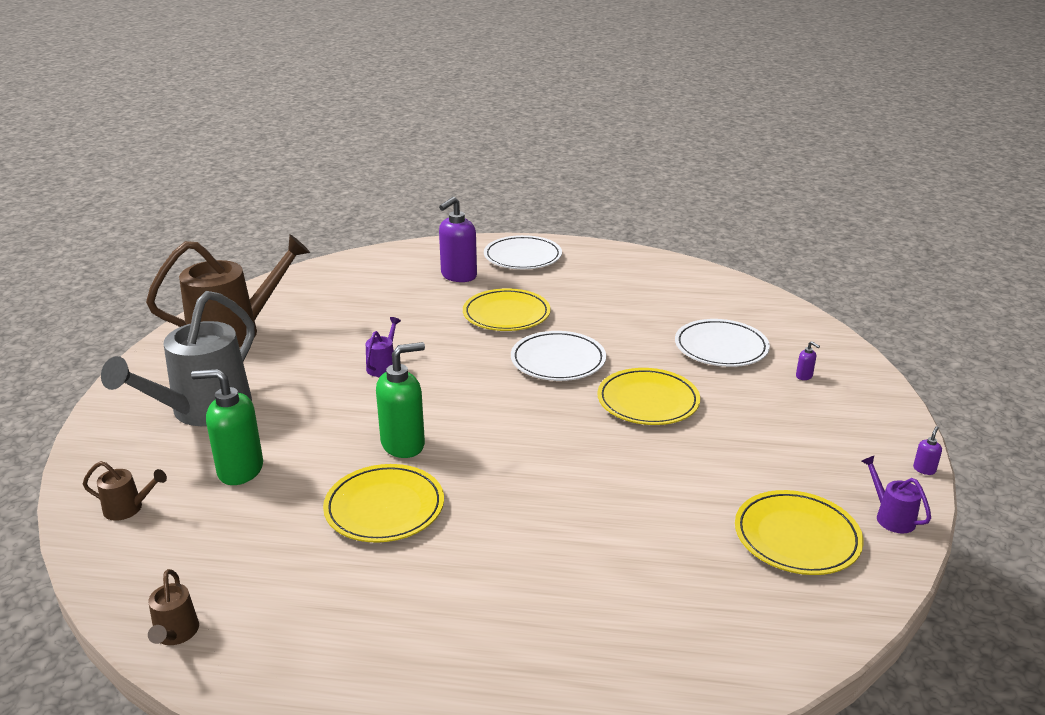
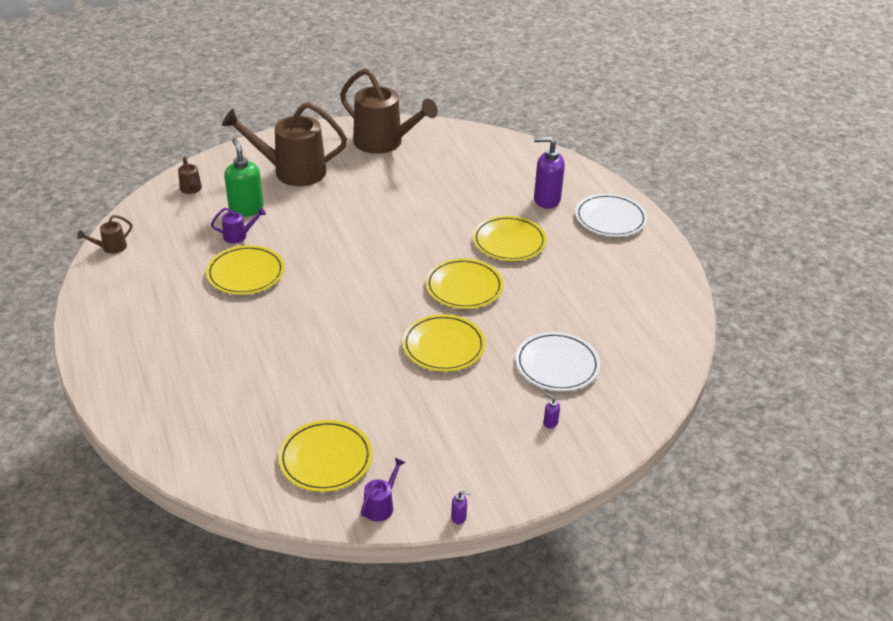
camera: 60 degrees right, 10 degrees up
(202, 411) = (291, 171): grey watering can -> brown watering can
(383, 366) = (393, 215): purple watering can -> purple watering can (239, 236)
(403, 444) = (311, 257): green soap dispenser -> none
(558, 360) = (464, 287): white plate -> yellow plate
(804, 376) = (550, 423): purple soap dispenser -> purple soap dispenser turned 105 degrees clockwise

